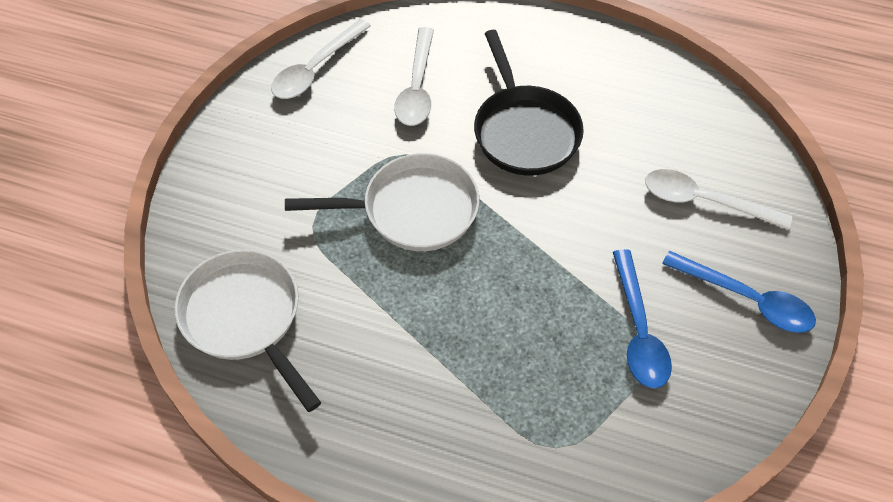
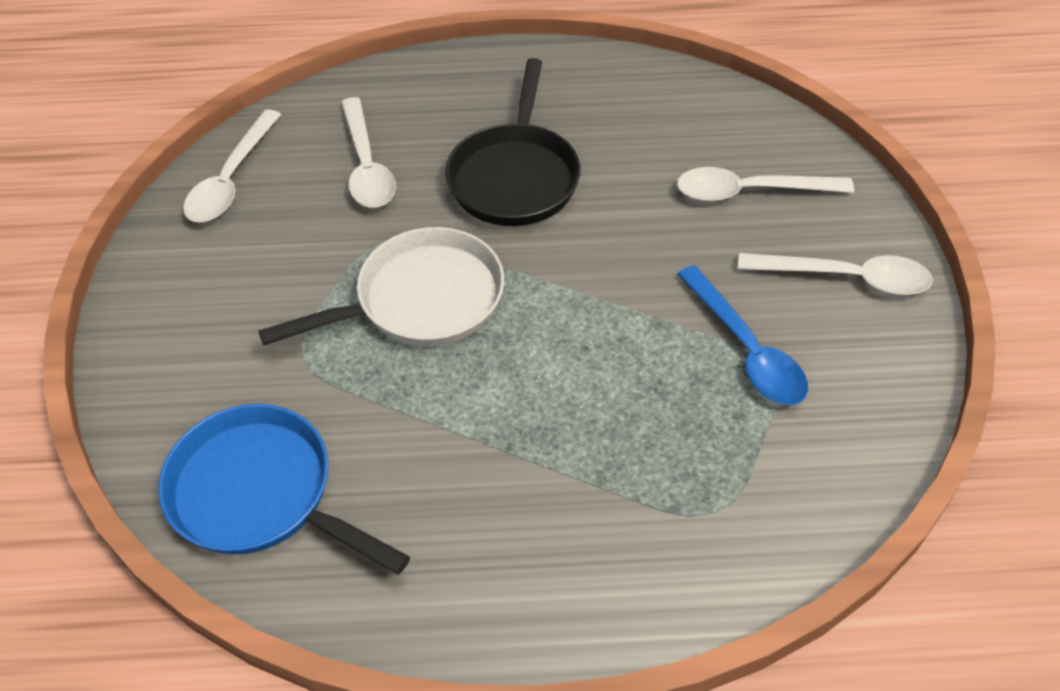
camera: 20 degrees left, 5 degrees down
(245, 318) = (260, 493): white pan -> blue pan
(524, 131) = (515, 177): black pan -> black pan turned 45 degrees clockwise
(747, 299) = (846, 278): blue spoon -> white spoon

